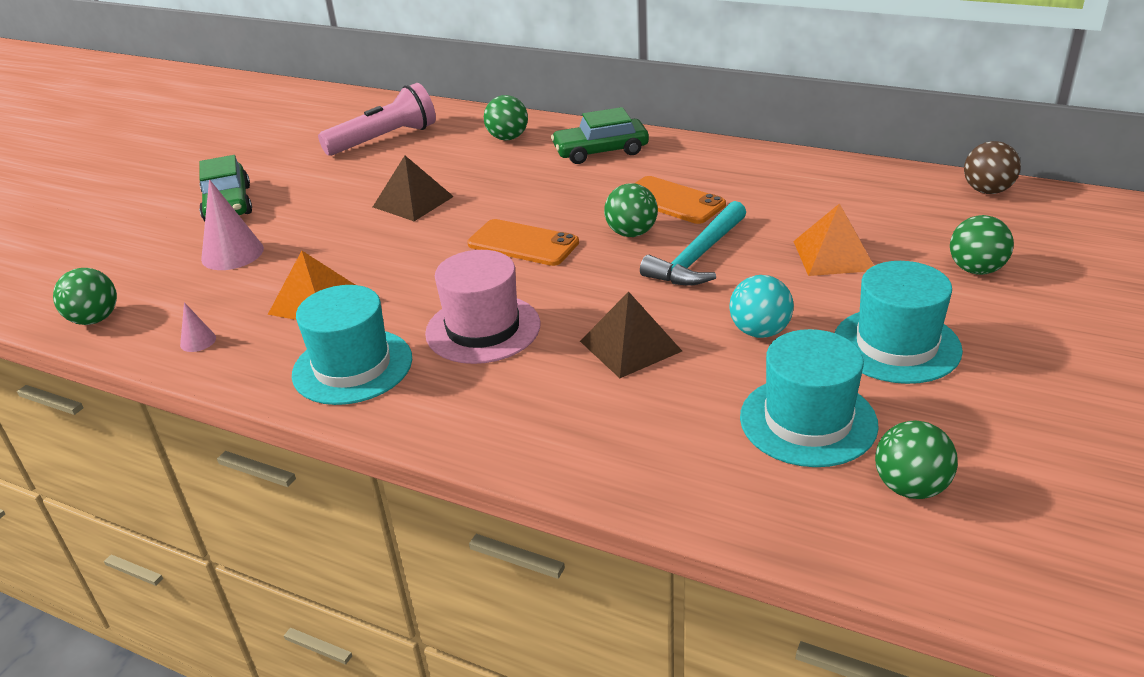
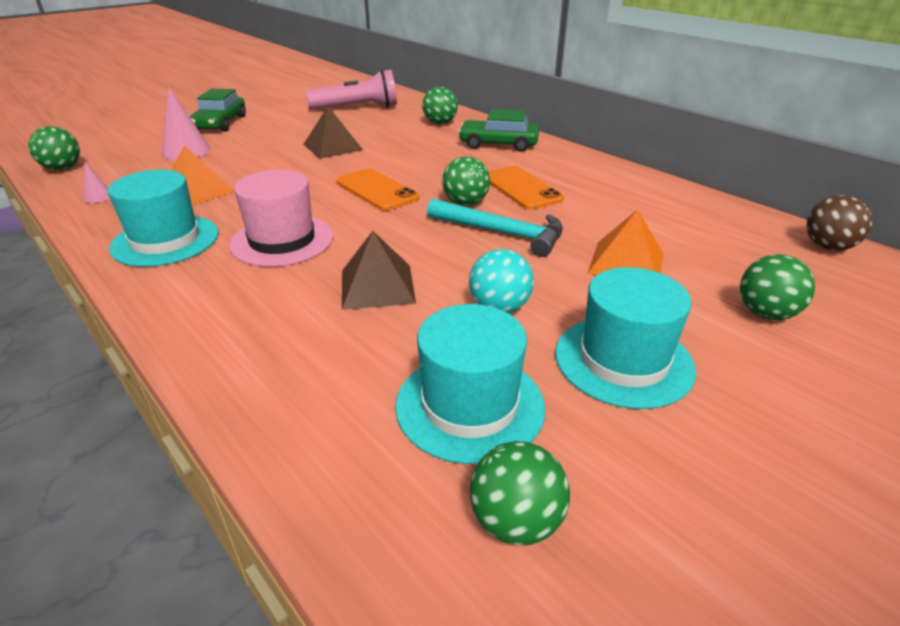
camera: 20 degrees right, 0 degrees up
(697, 257) = (502, 233): turquoise hammer -> turquoise hammer turned 120 degrees counterclockwise

